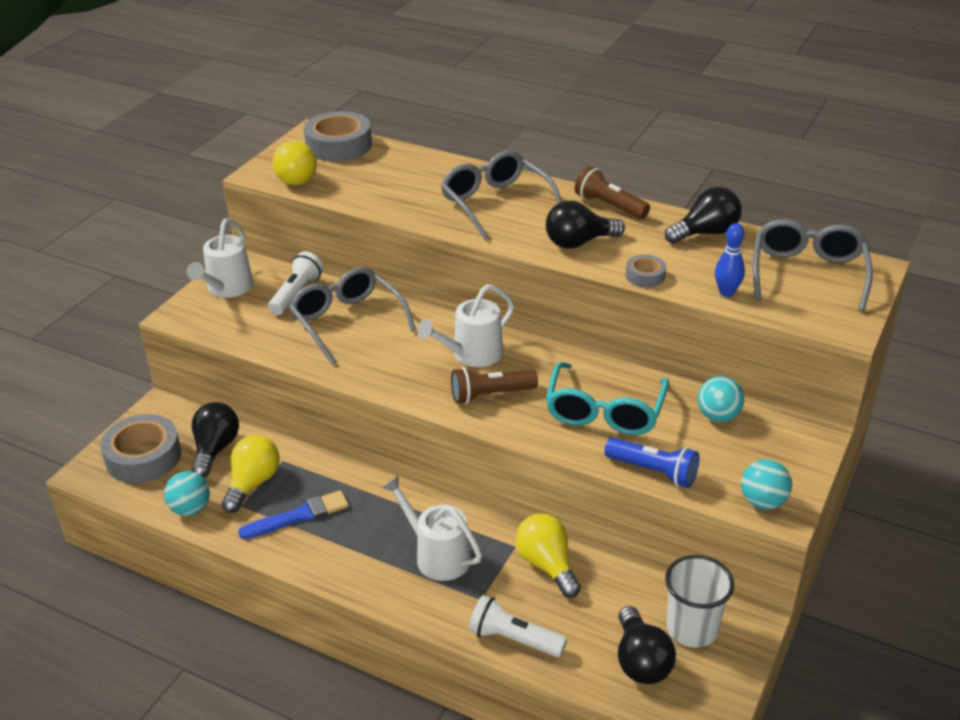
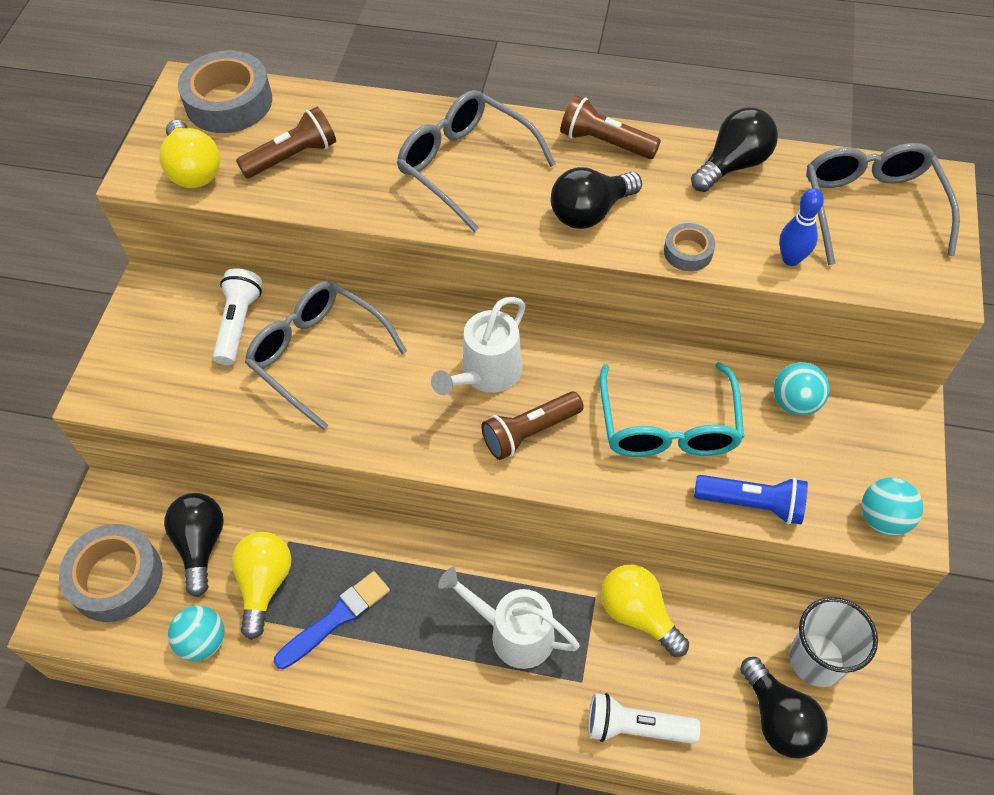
camera: 15 degrees left, 20 degrees up
(227, 289) = (146, 334): white watering can -> none
(370, 180) = (293, 156): none -> brown flashlight

